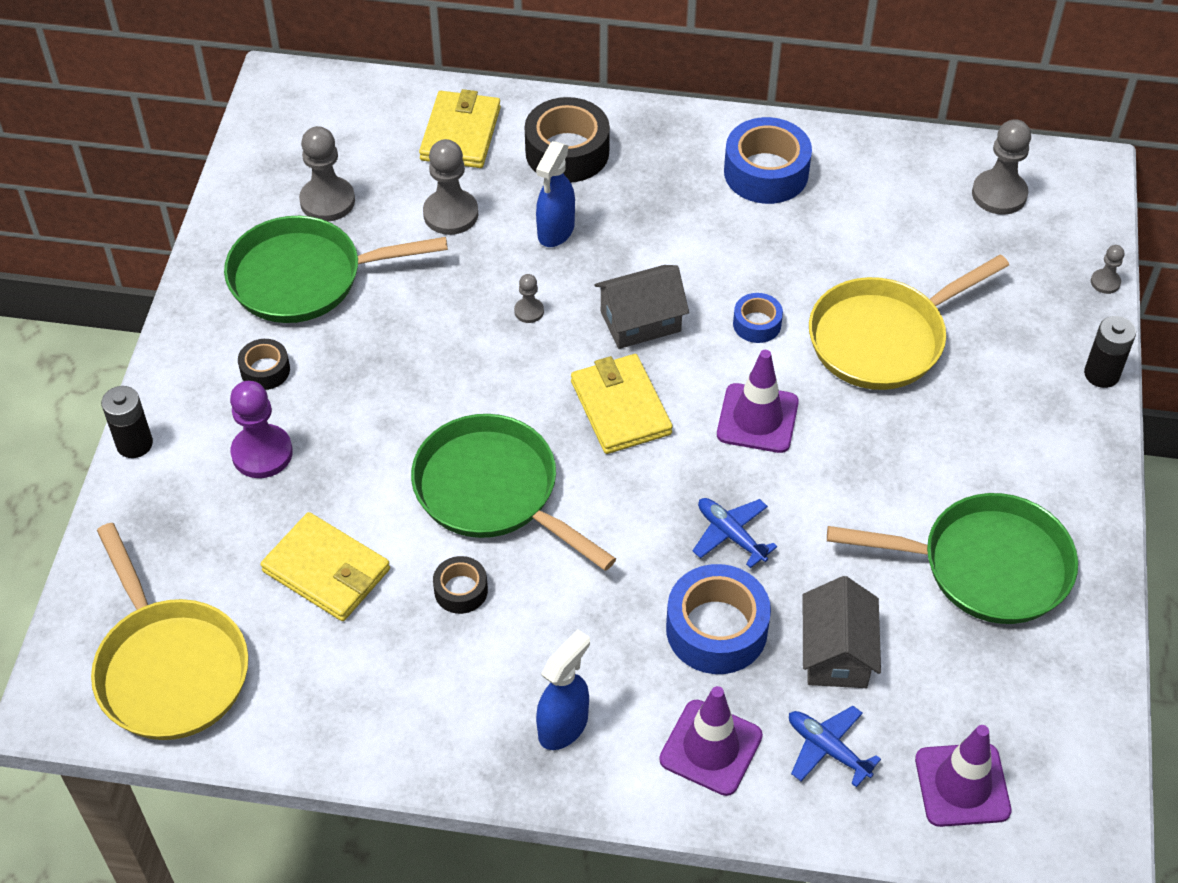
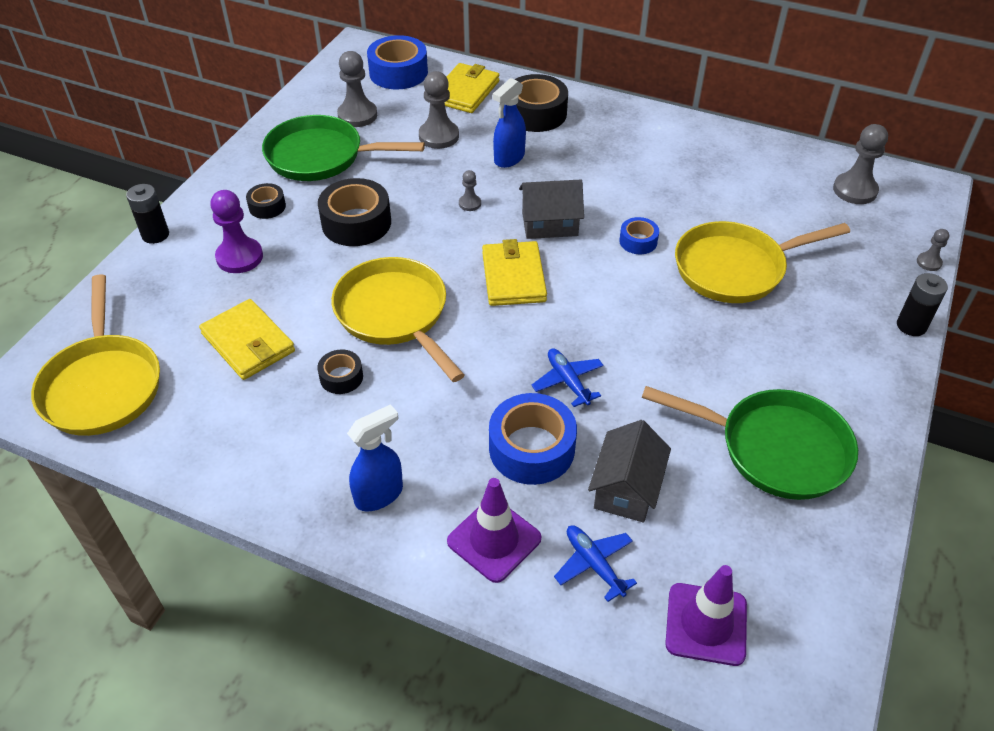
camera: 15 degrees right, 5 degrees down
(393, 370) = (356, 223): none -> black tape
(493, 492) = (395, 314): green pan -> yellow pan
(757, 418) = (617, 304): purple traffic cone -> none
(766, 172) = (677, 148): blue tape -> blue tape (398, 73)

